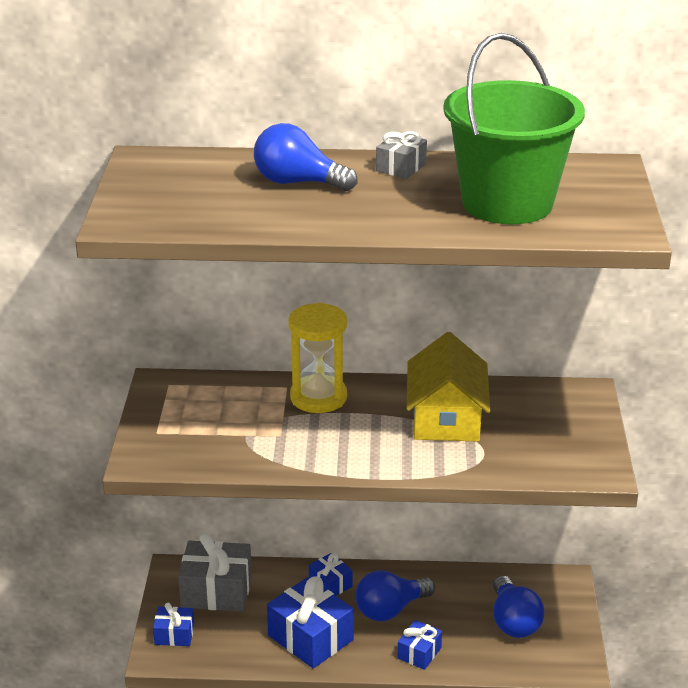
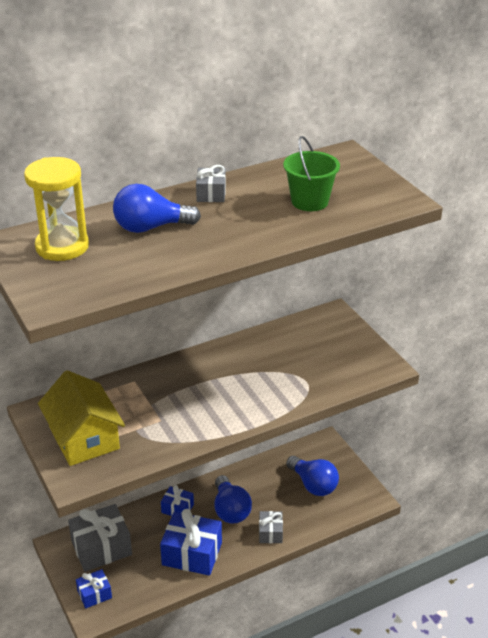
camera: 30 degrees left, 5 degrees up
(318, 397) = (163, 381): yellow hourglass -> yellow hourglass (62, 246)
(390, 609) = (230, 510): blue light bulb -> blue light bulb turned 45 degrees counterclockwise
(419, 653) = (270, 533): blue gift -> grey gift
(446, 418) = (262, 365): yellow house -> yellow house (84, 437)
(507, 203) = (309, 201): green bucket -> green bucket, size x0.54

